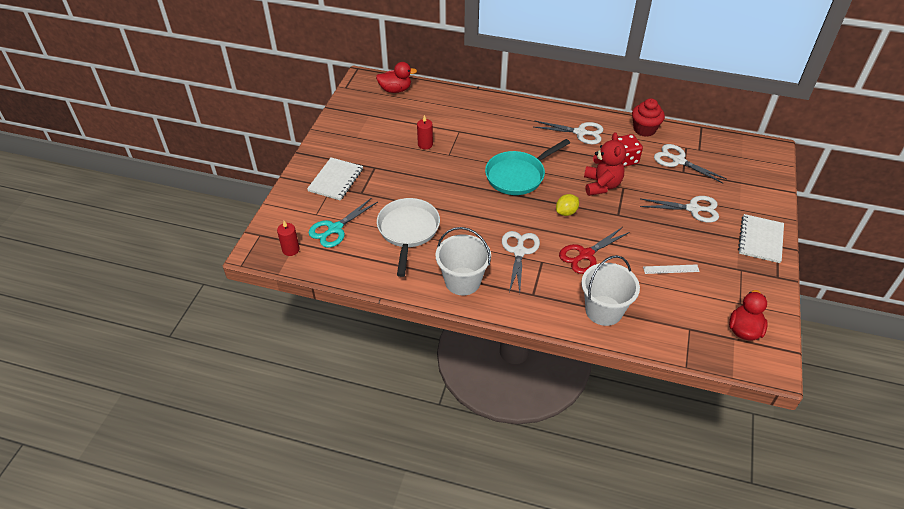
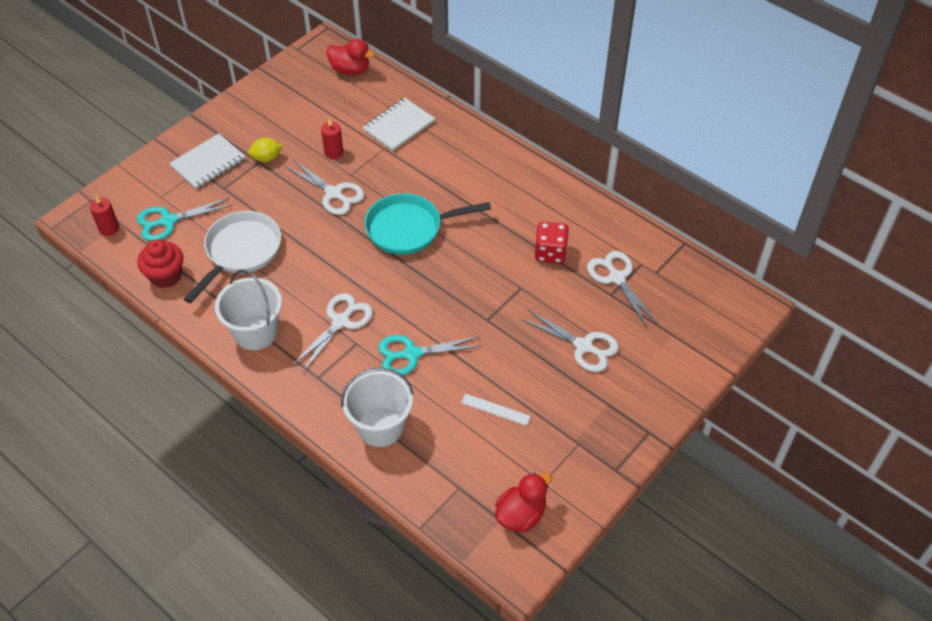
camera: 25 degrees right, 5 degrees up
(566, 212) = (429, 294): yellow lemon -> yellow lemon (267, 158)
(580, 132) = (525, 199): white scissors -> white scissors (333, 193)
(586, 255) = (411, 354): red scissors -> turquoise scissors
(601, 185) = (497, 275): red teddy bear -> none
(644, 129) = (608, 221): red cupcake -> red cupcake (166, 276)
(760, 239) = (634, 416): white notebook -> white notebook (399, 126)

